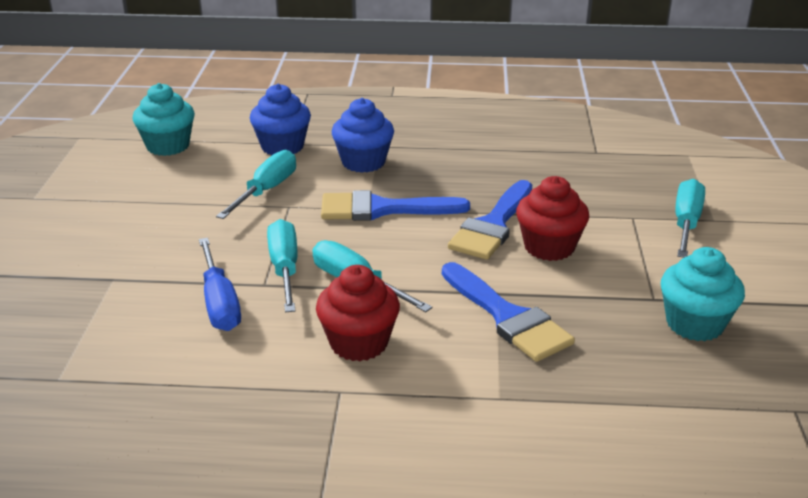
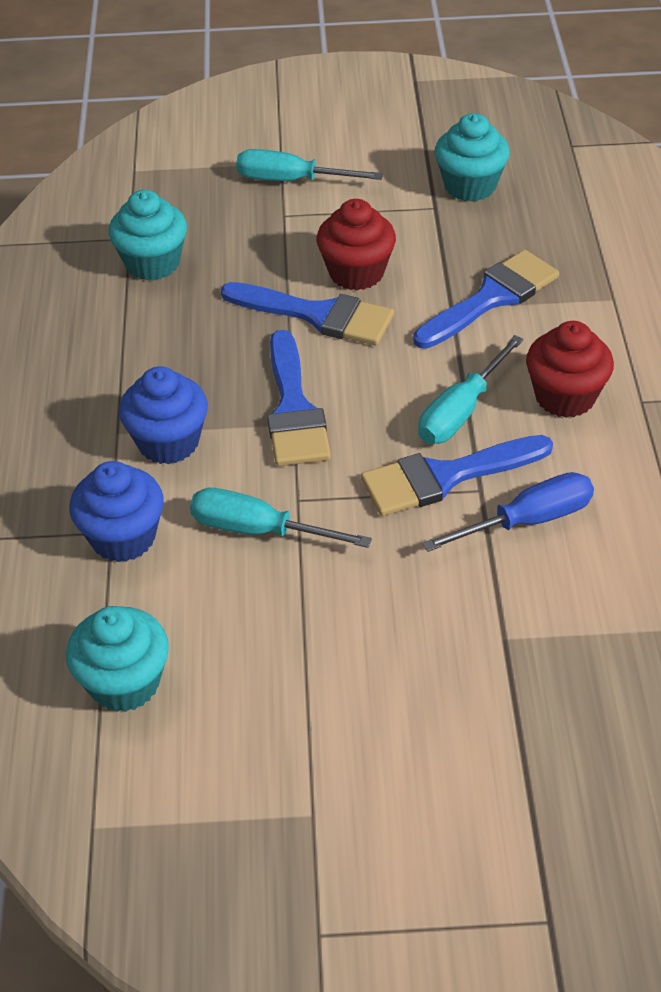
camera: 95 degrees left, 15 degrees up
(284, 268) = (445, 477): turquoise screwdriver -> blue brush
(564, 160) = (152, 263): none -> turquoise cupcake

